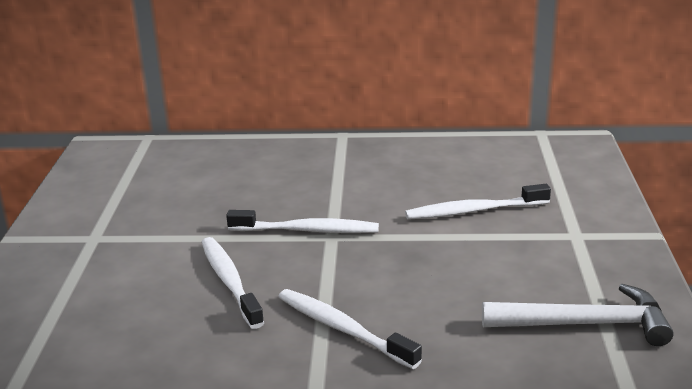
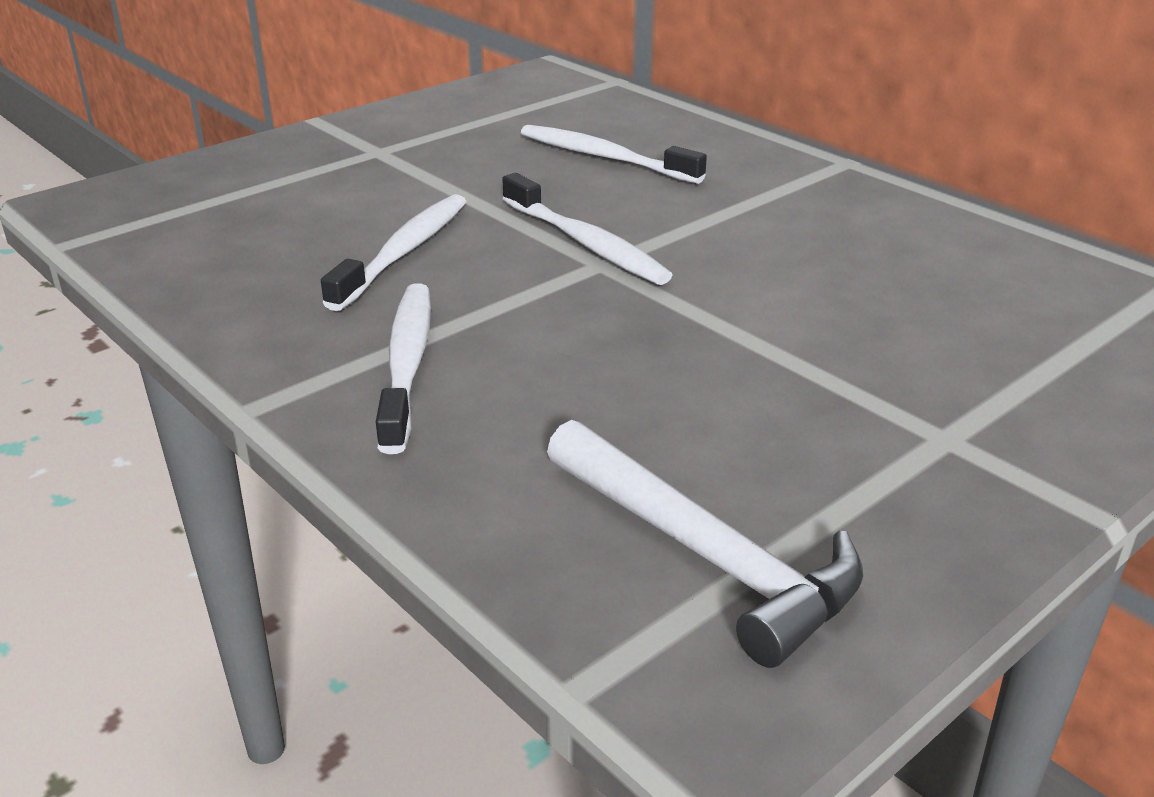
camera: 45 degrees right, 5 degrees up
(474, 211) = (844, 326): white toothbrush -> white toothbrush (604, 158)

